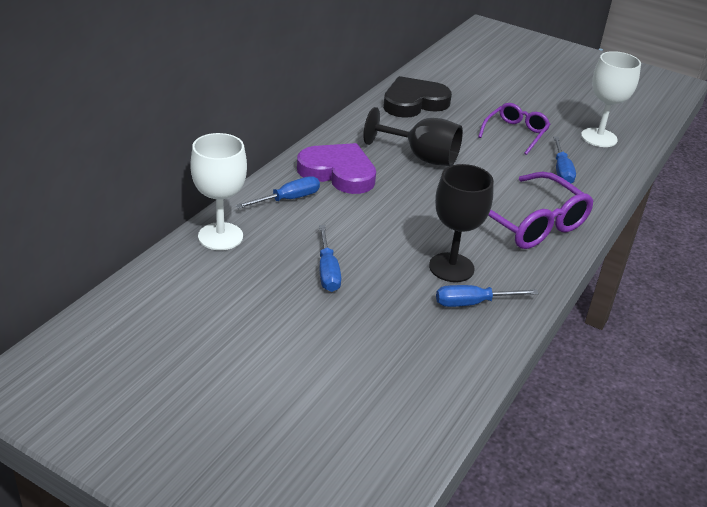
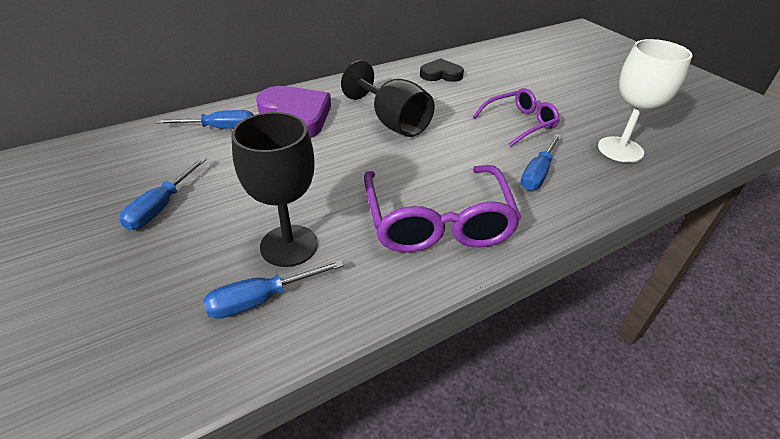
camera: 30 degrees right, 5 degrees up
(220, 236) = (119, 145): white goblet -> none
(414, 102) = (441, 74): black heart -> black heart, size x0.59
(473, 303) = (261, 299): blue screwdriver -> blue screwdriver turned 45 degrees counterclockwise

